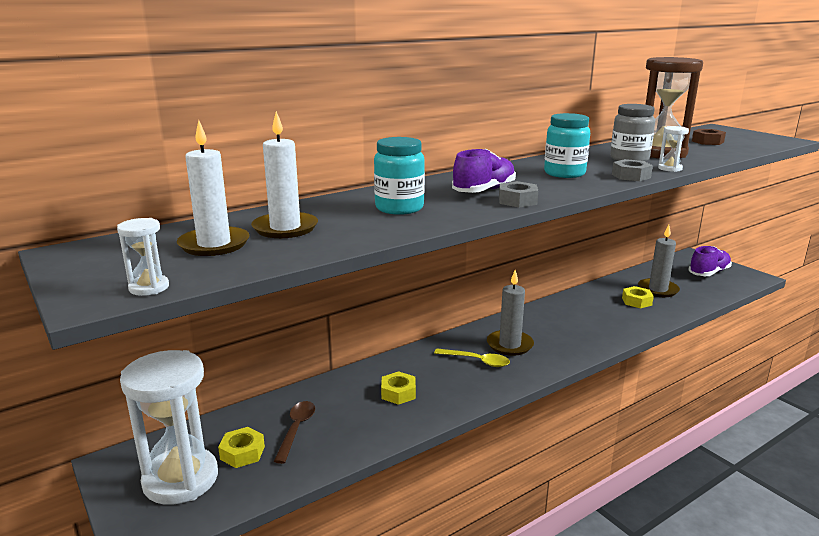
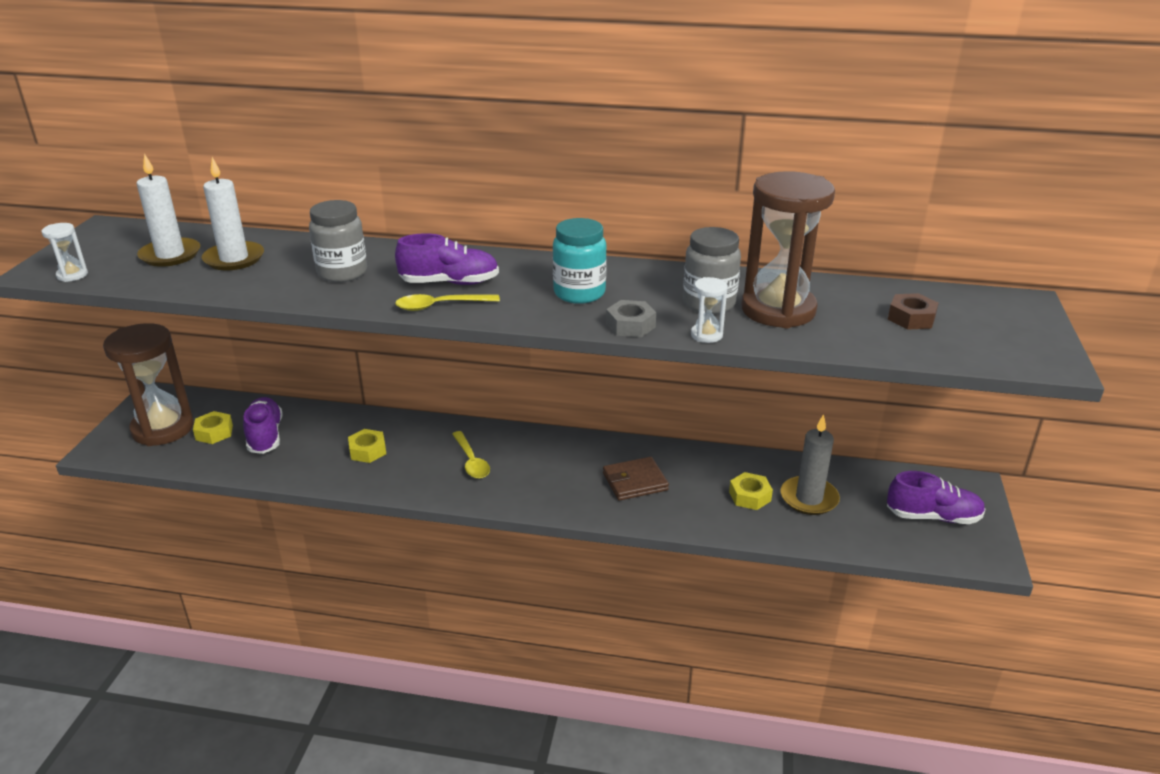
camera: 45 degrees right, 10 degrees up
(181, 479) = (163, 428): white hourglass -> brown hourglass
(296, 429) = (265, 436): brown spoon -> purple shoe
(399, 208) = (342, 273): turquoise jar -> grey jar
(509, 345) = (526, 464): grey candle -> none
(517, 201) = (440, 306): grey nut -> yellow spoon
(579, 323) = (635, 482): none -> brown wallet

